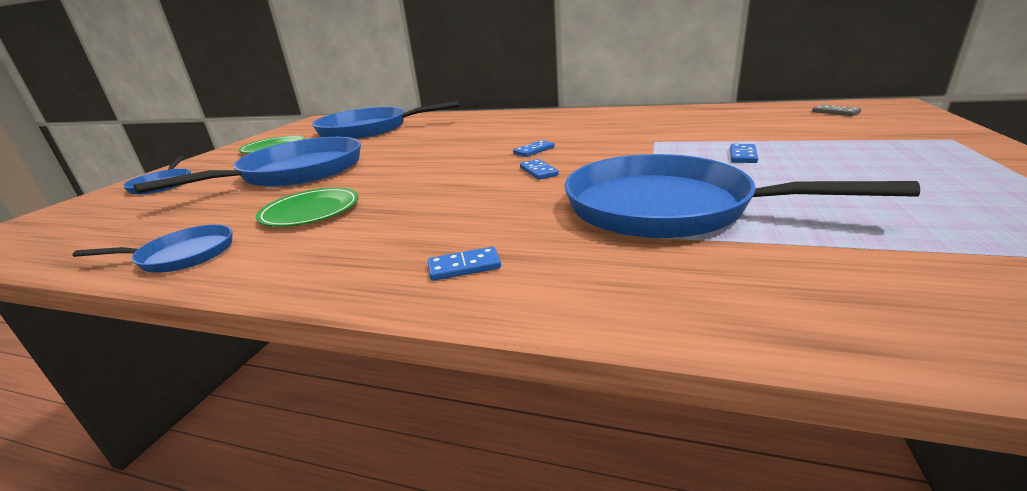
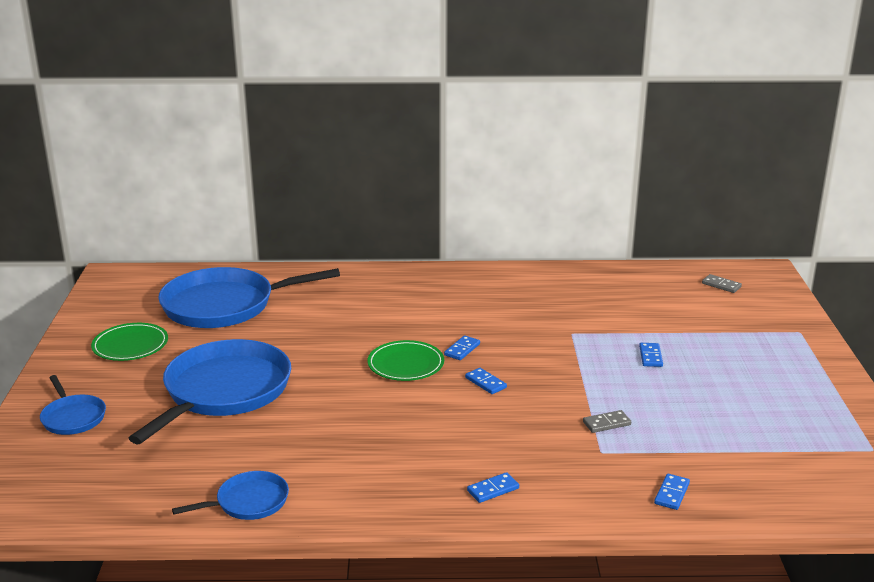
camera: 20 degrees left, 0 degrees up
(310, 211) = (309, 446): green plate -> green plate (406, 364)
(665, 207) = (606, 423): blue pan -> grey domino
(751, 298) = (672, 494): none -> blue domino

